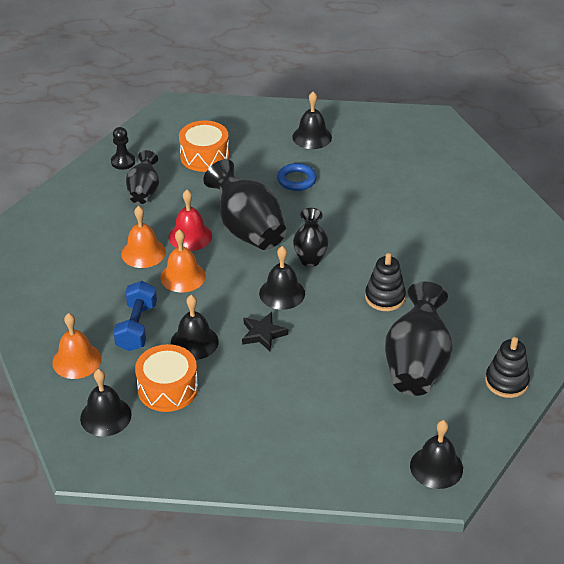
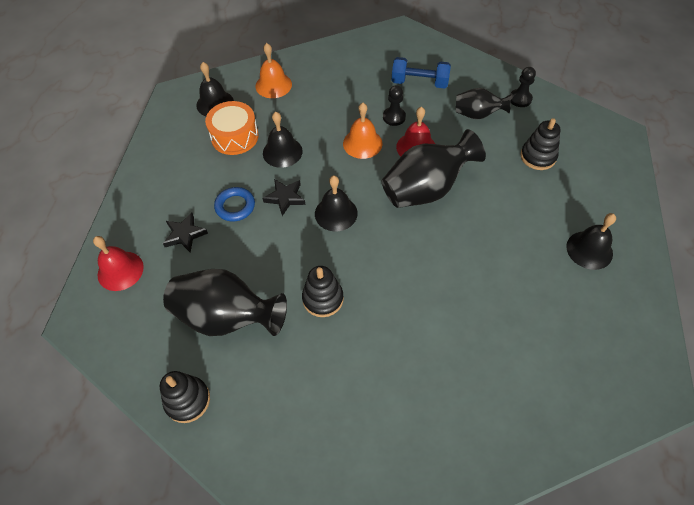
camera: 95 degrees right, 15 degrees up
(137, 327) = (304, 116): blue dumbbell -> blue dumbbell (419, 83)
(143, 253) = (394, 117): orange bell -> black pawn
(204, 156) = (538, 156): orange drum -> black stacking toy
(296, 180) = (508, 232): blue ring -> blue ring (235, 206)
(310, 260) = (381, 237): black vase -> none
(319, 414) = (185, 234): none -> black star
(374, 464) = (120, 270): none -> red bell
(436, 467) = (102, 319): black bell -> none

